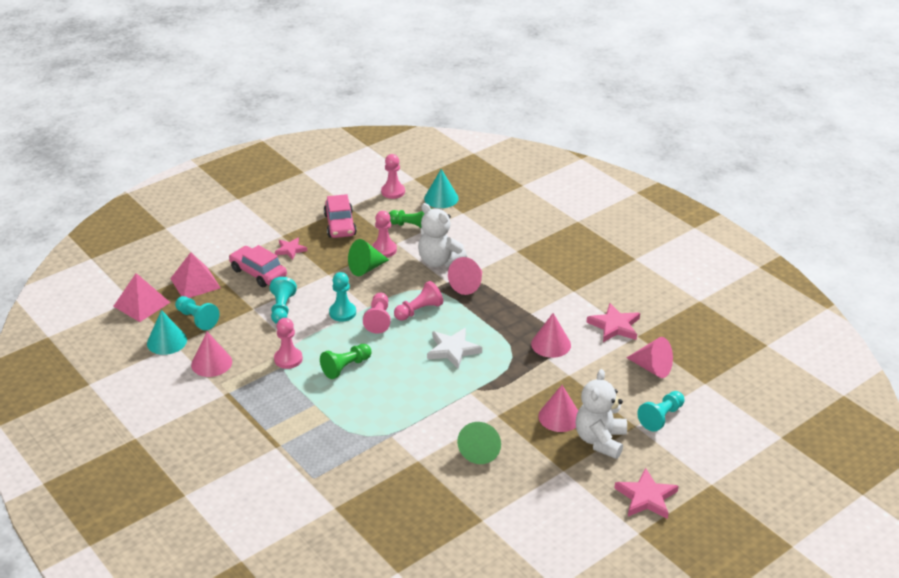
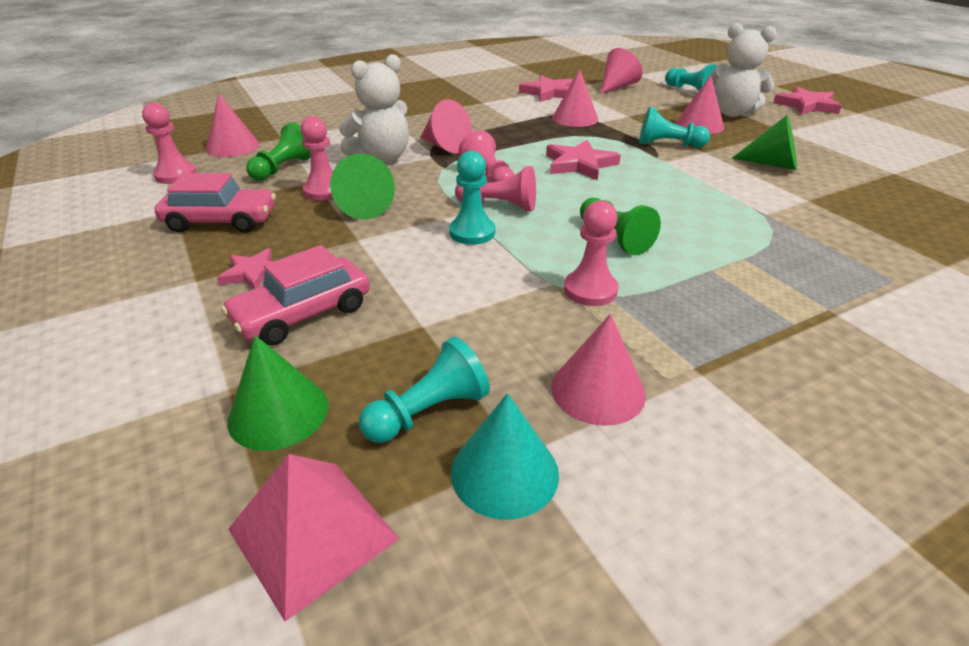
camera: 80 degrees left, 0 degrees up
(195, 283) = (278, 412): pink pyramid -> green cone
(282, 309) = (437, 290): turquoise pawn -> turquoise pawn (668, 145)
(441, 198) = (232, 146): turquoise cone -> pink cone
(453, 350) = (579, 164): white star -> pink star

